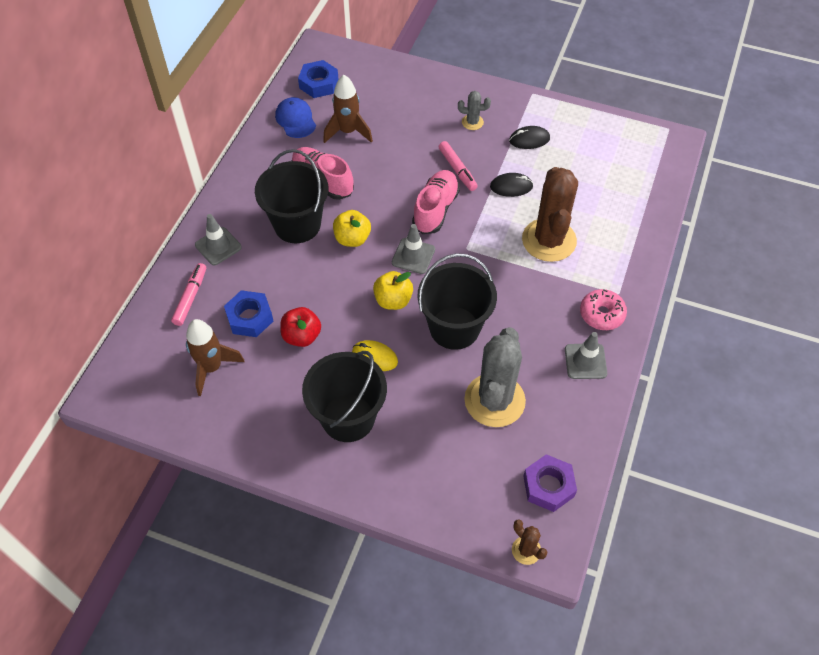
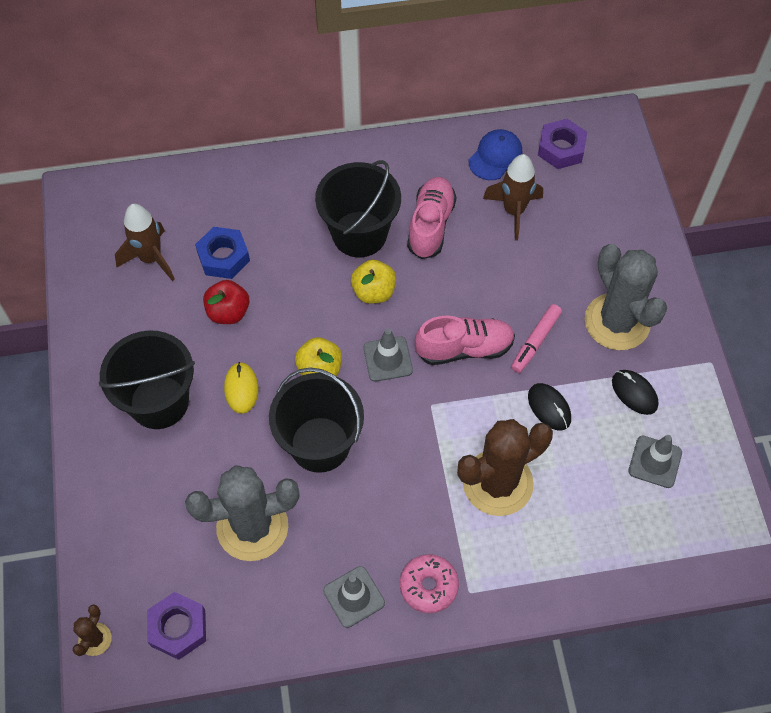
camera: 60 degrees right, 5 degrees up
(190, 297) = (217, 196): pink marker -> none
(218, 246) = (290, 184): grey traffic cone -> grey traffic cone (655, 462)
(319, 84) = (561, 149): blue nut -> purple nut
(472, 122) = (617, 322): grey cactus -> grey cactus, size x2.27

